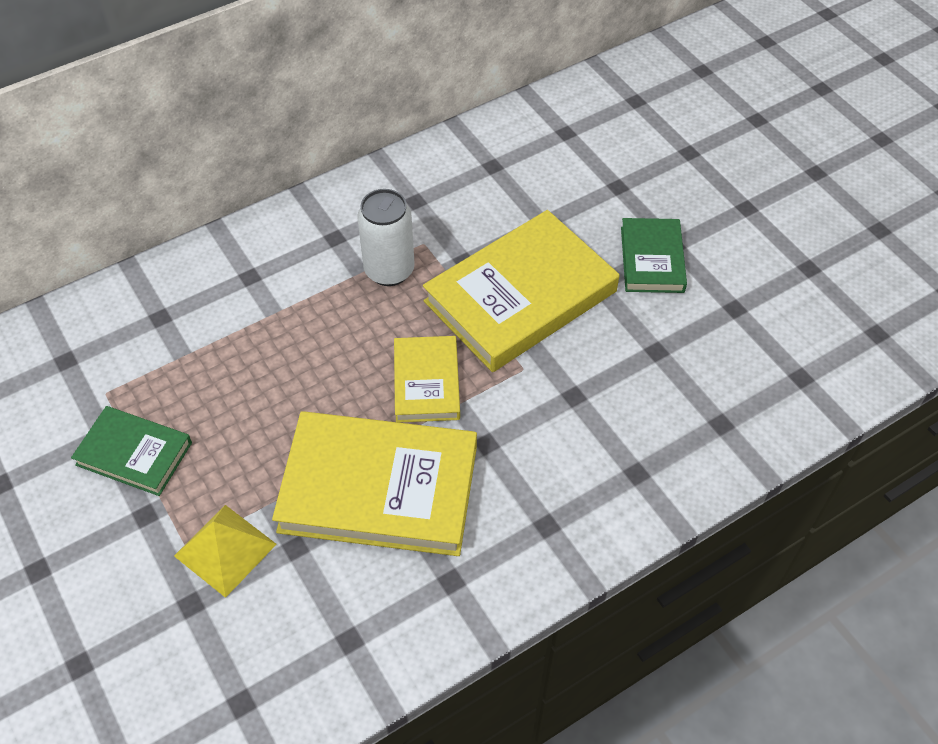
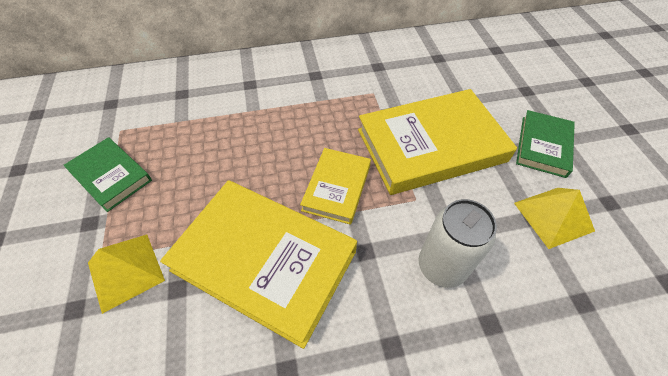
camera: 20 degrees right, 0 degrees up
(389, 270) = (342, 104): white can -> white can (441, 266)
(678, 342) = (553, 216): none -> yellow pyramid

